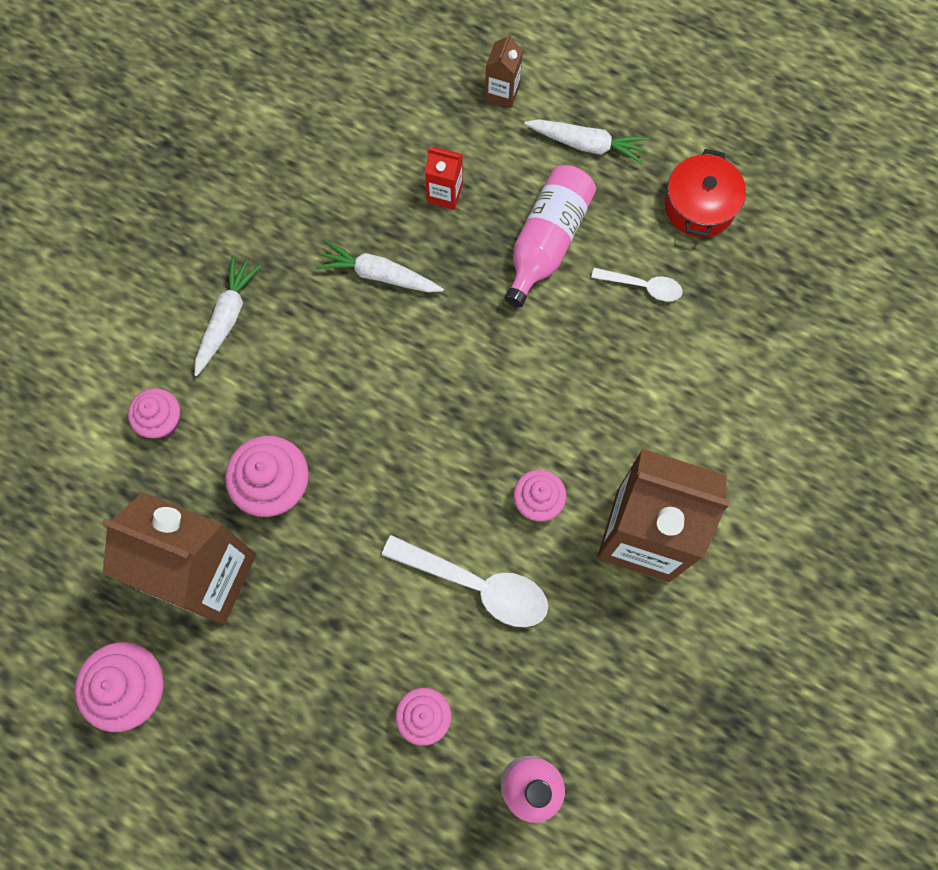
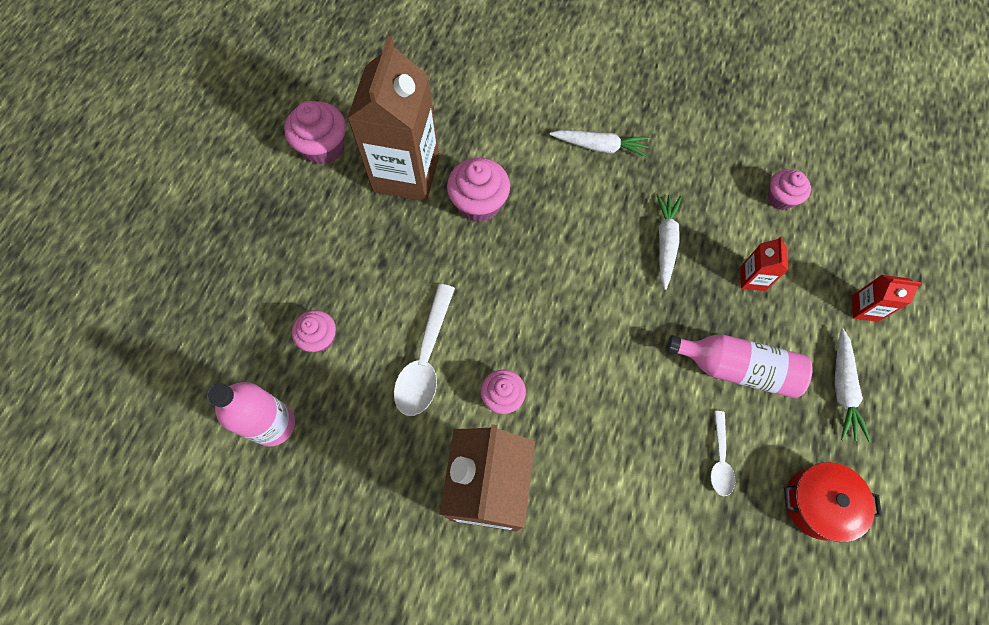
camera: 80 degrees right, 5 degrees down
(161, 420) = (512, 123): pink cupcake -> pink cupcake (781, 198)
(502, 93) = (864, 308): brown carton -> red carton

